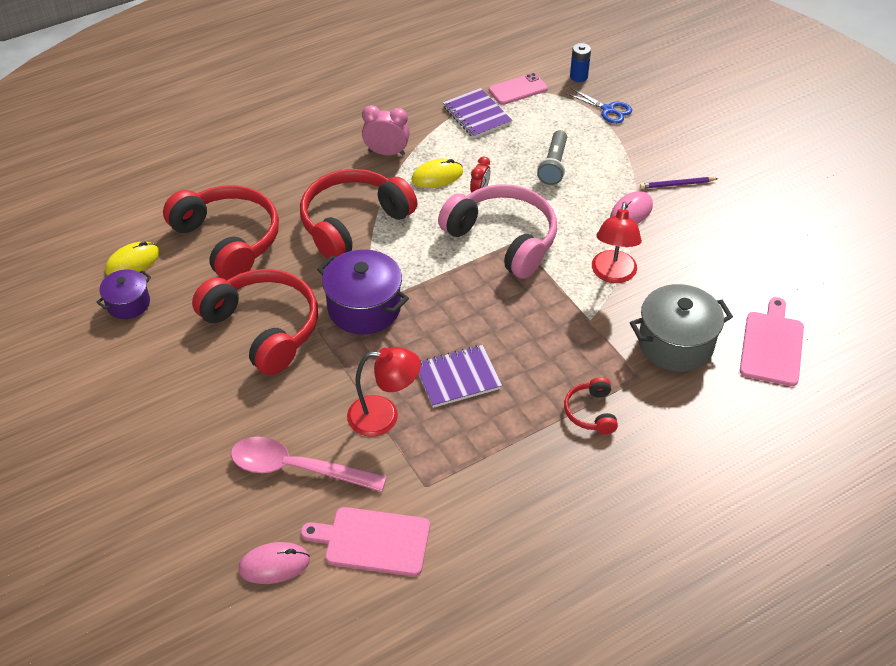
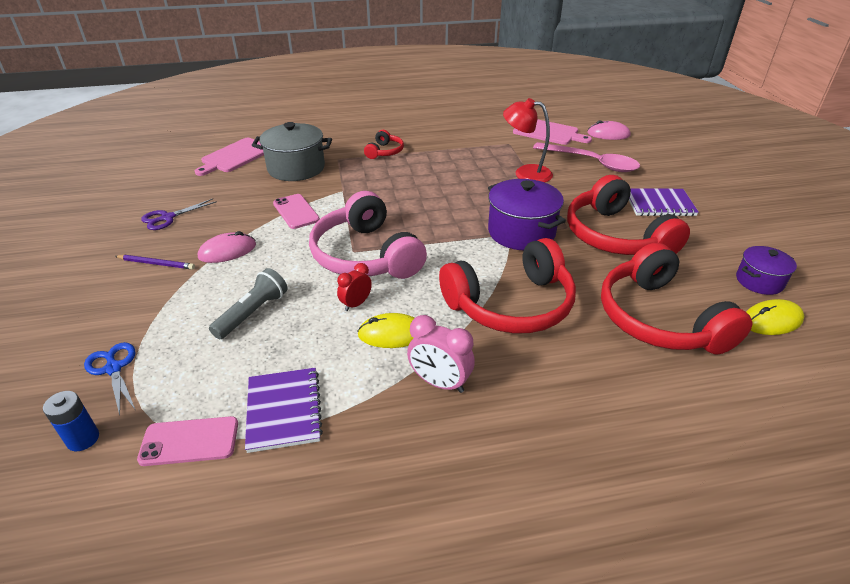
camera: 160 degrees left, 10 degrees down
(458, 378) = (463, 180): purple notebook -> purple notebook (659, 204)
(612, 274) = (296, 211): red lamp -> pink phone
(730, 233) = (168, 218): none -> purple scissors

